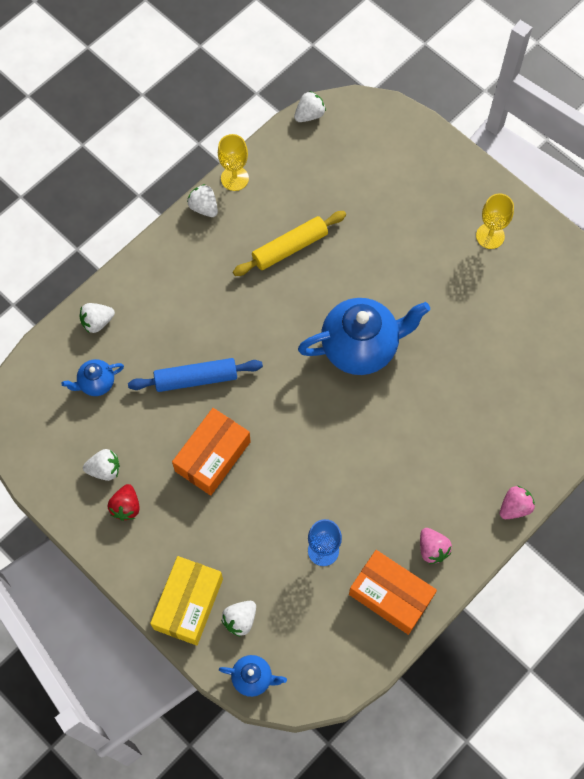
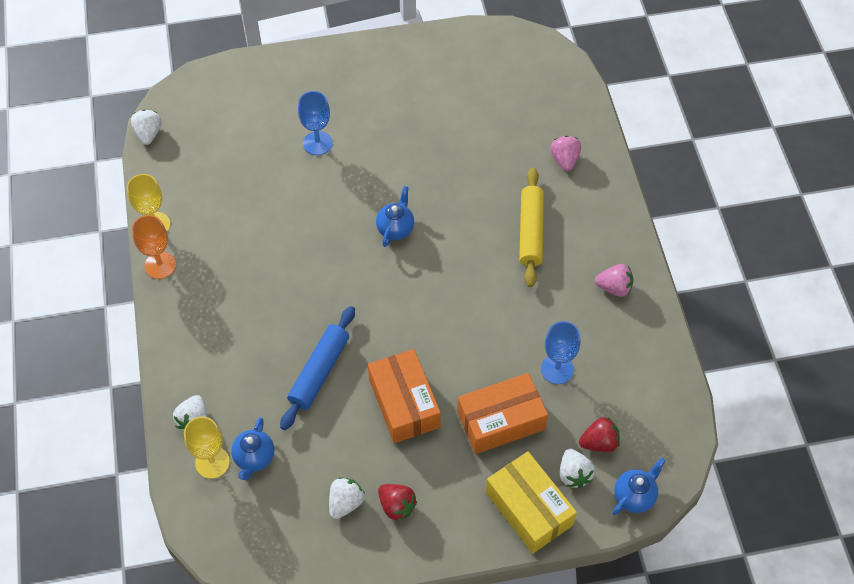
camera: 55 degrees left, 10 degrees down
(204, 207) = (160, 265): white strawberry -> orange goblet
(281, 623) = (599, 442): none -> red strawberry
(290, 248) = (259, 224): yellow rolling pin -> yellow rolling pin (531, 232)
(360, 347) = (395, 229): blue teapot -> blue teapot, size x0.48
(390, 595) = (633, 343): orange box -> orange box (501, 421)
(395, 236) = (317, 143): none -> blue goblet
(490, 236) = (375, 81): yellow goblet -> yellow goblet (212, 462)
(514, 507) = (620, 209): pink strawberry -> pink strawberry (564, 160)

